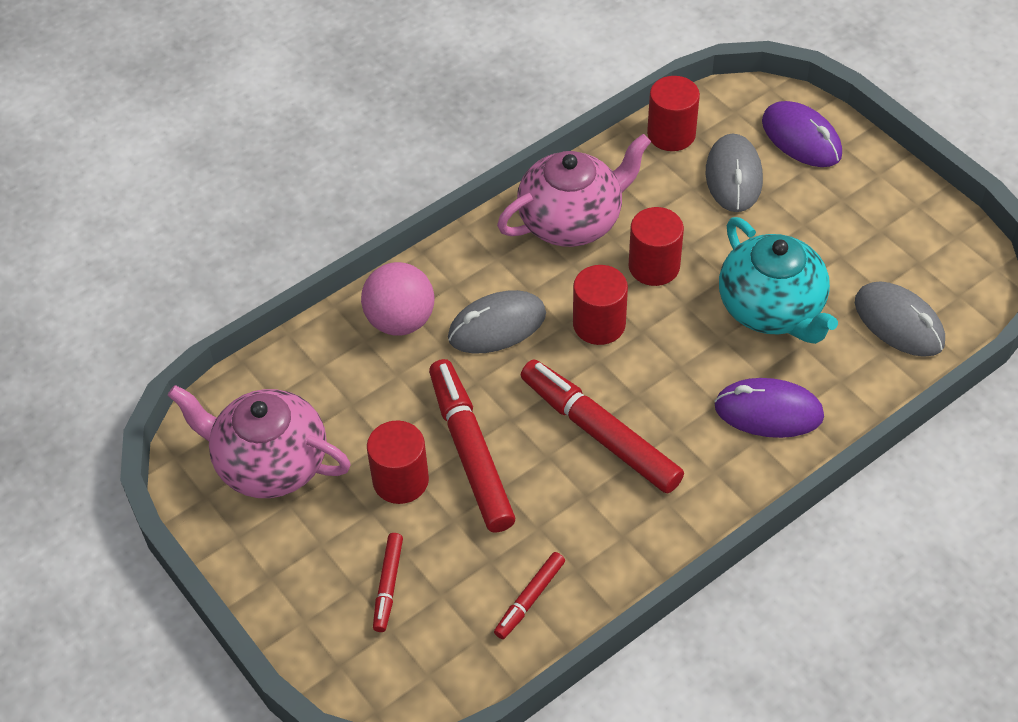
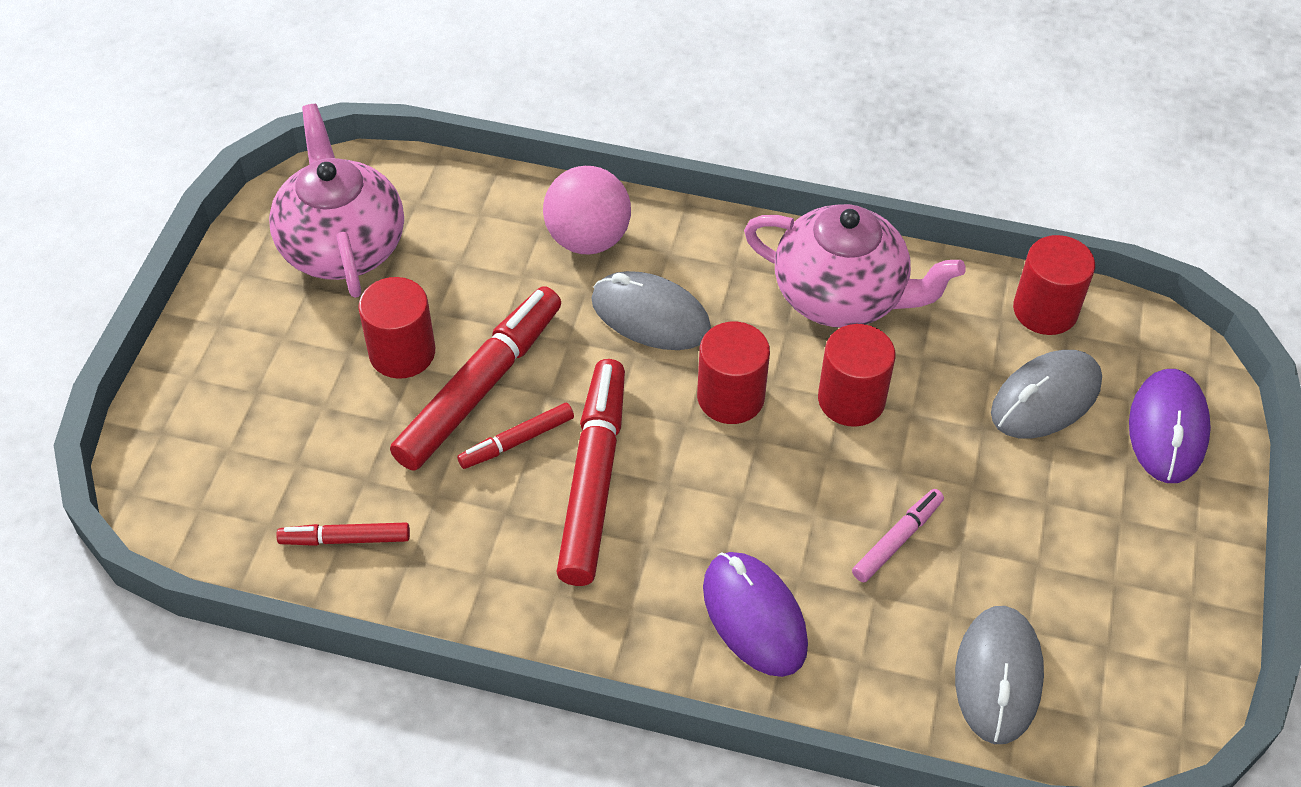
camera: 50 degrees right, 0 degrees up
(388, 585) = (276, 416): red marker -> red marker (517, 441)
(772, 309) = (897, 540): turquoise teapot -> pink marker

